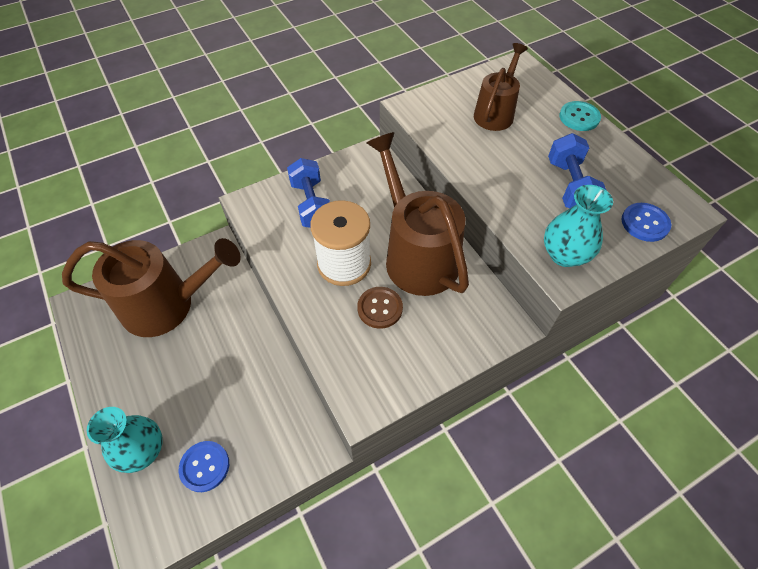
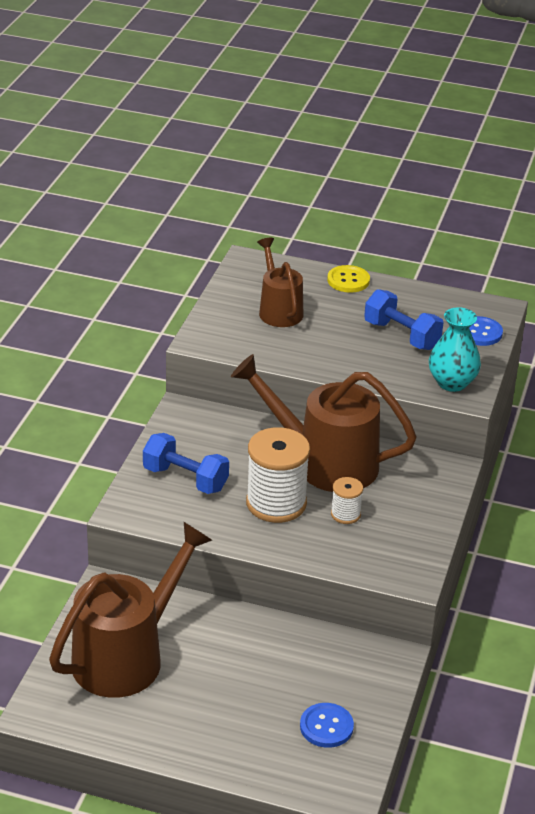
camera: 45 degrees left, 20 degrees down
(143, 450) = (261, 754): turquoise vase -> none
(380, 308) = (345, 514): brown button -> white spool
(579, 117) = (348, 280): turquoise button -> yellow button

